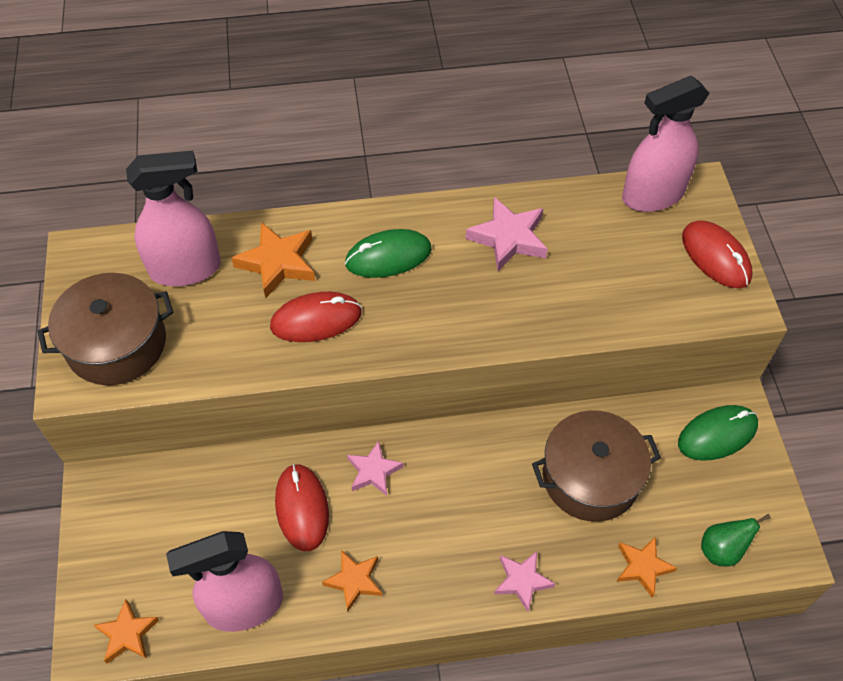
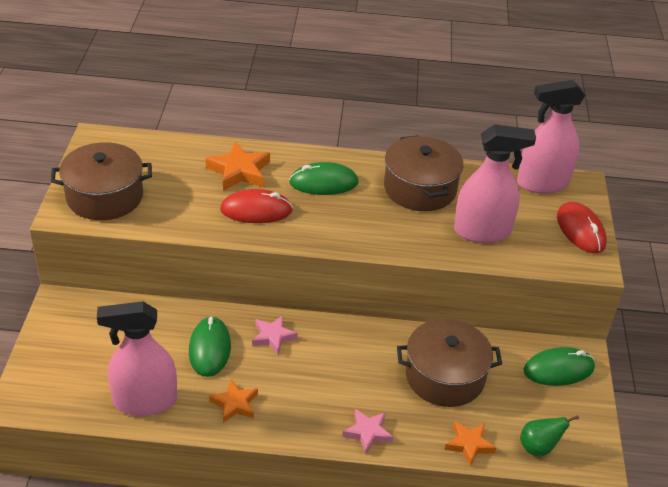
camera: 10 degrees right, 15 degrees down
(127, 634) = (51, 400): orange star -> none
(186, 268) = (170, 162): pink spray bottle -> pink spray bottle (482, 231)
(302, 508) = (209, 349): red mouse -> green mouse
(508, 238) = (420, 188): pink star -> brown pot

